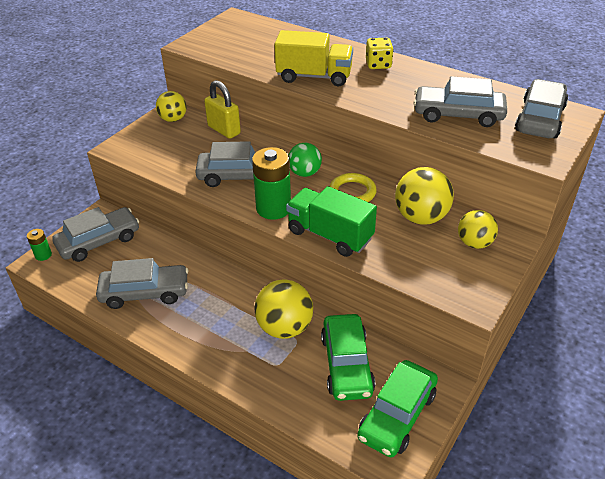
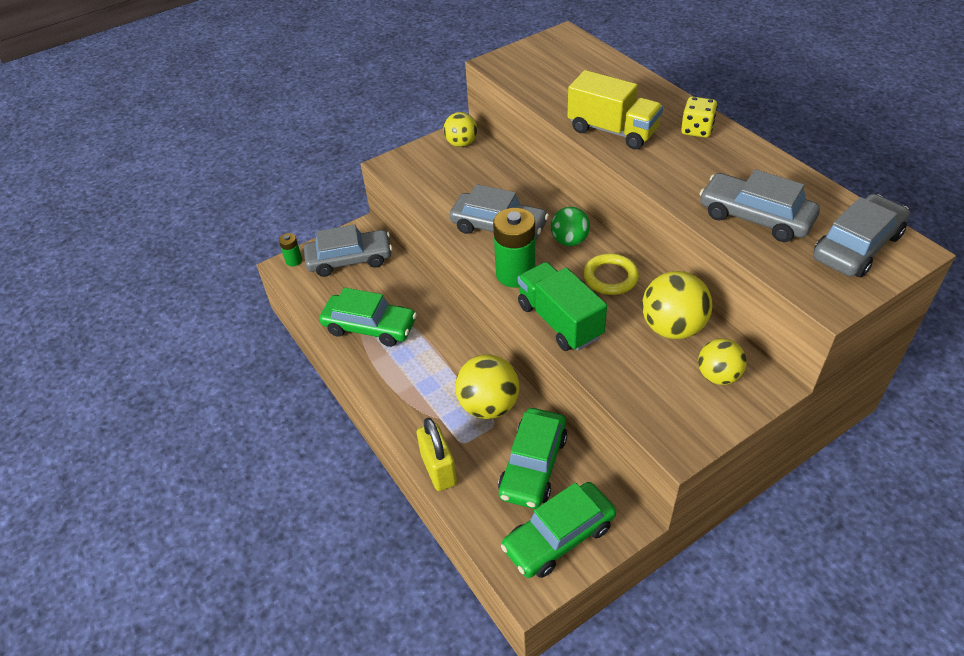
camera: 25 degrees right, 5 degrees up
(145, 292) = (370, 327): grey car -> green car
(224, 130) = (508, 168): yellow padlock -> yellow padlock (439, 469)

